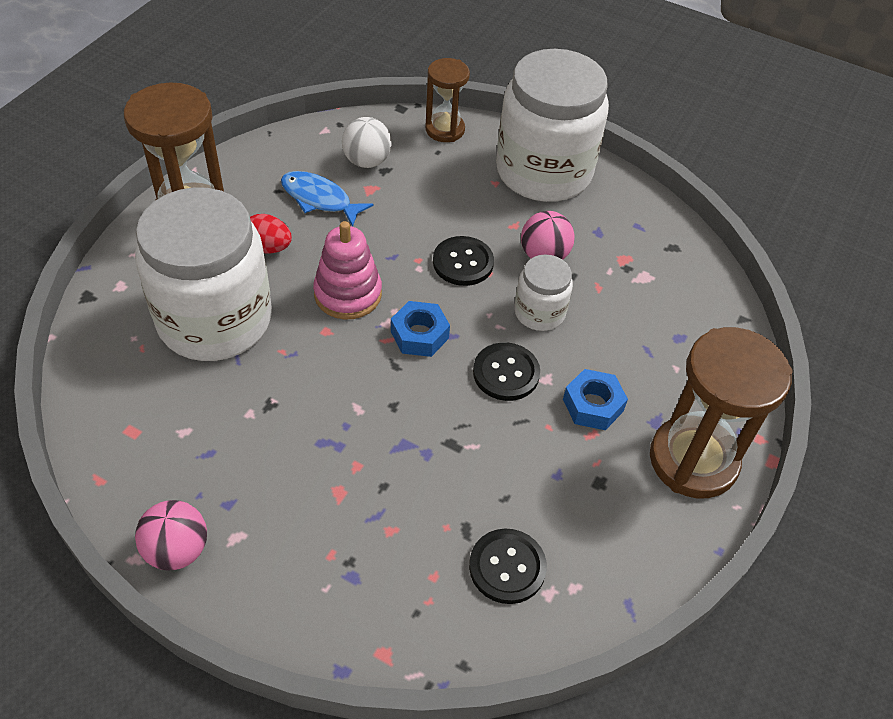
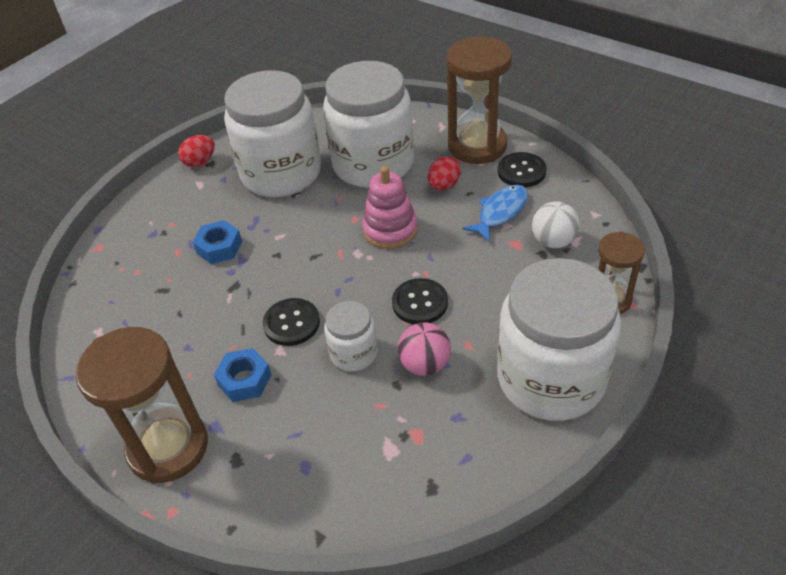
camera: 105 degrees right, 5 degrees down
(177, 550) = (200, 162): pink ball -> red egg
(222, 426) = (281, 173): none -> white jar
(419, 335) = (341, 271): blue nut -> blue nut (219, 247)
(507, 567) = (126, 310): black button -> black button (521, 171)

